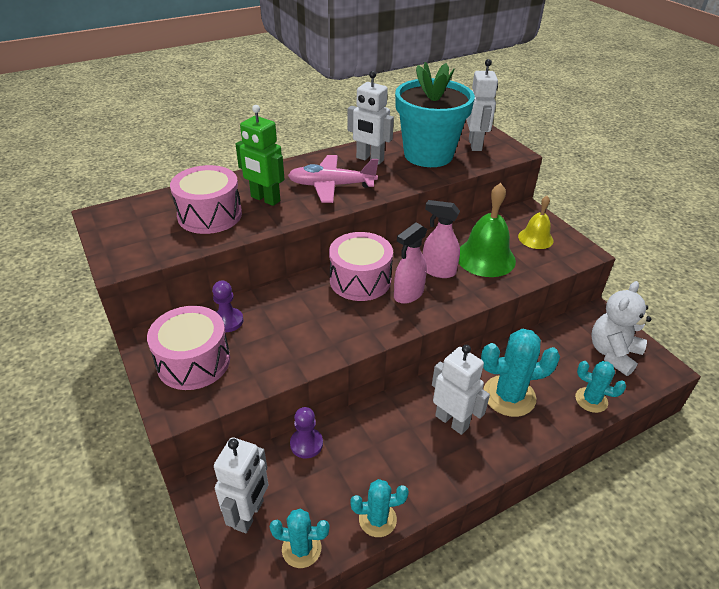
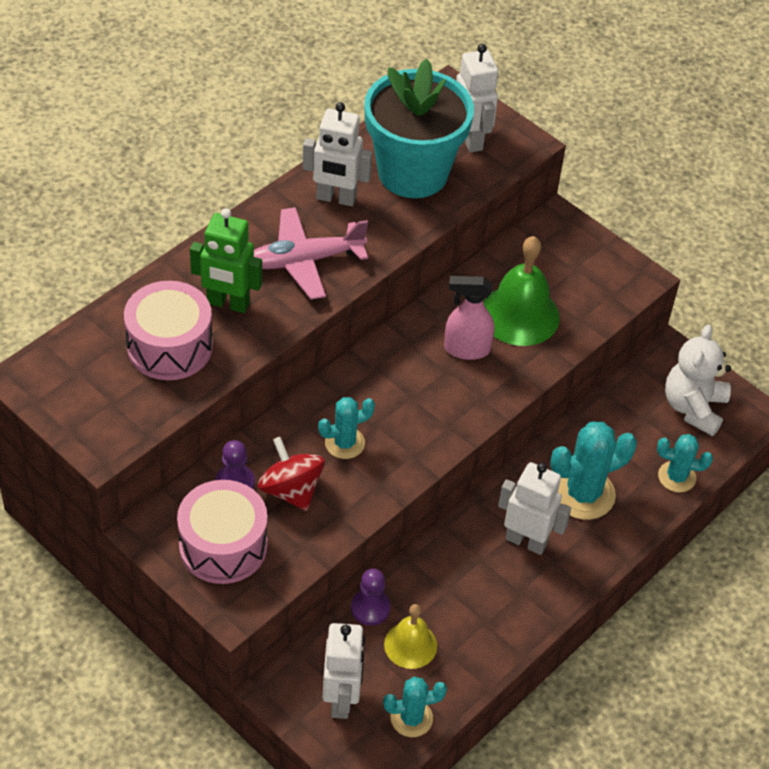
camera: 20 degrees left, 10 degrees up
(266, 334) = (291, 490): none -> red spinning top
(360, 280) = (373, 385): pink drum -> none
(377, 519) = (479, 670): turquoise cactus -> turquoise cactus (344, 443)
(408, 294) = (440, 394): pink spray bottle -> none
(535, 238) = (576, 268): yellow bell -> yellow bell (410, 645)

